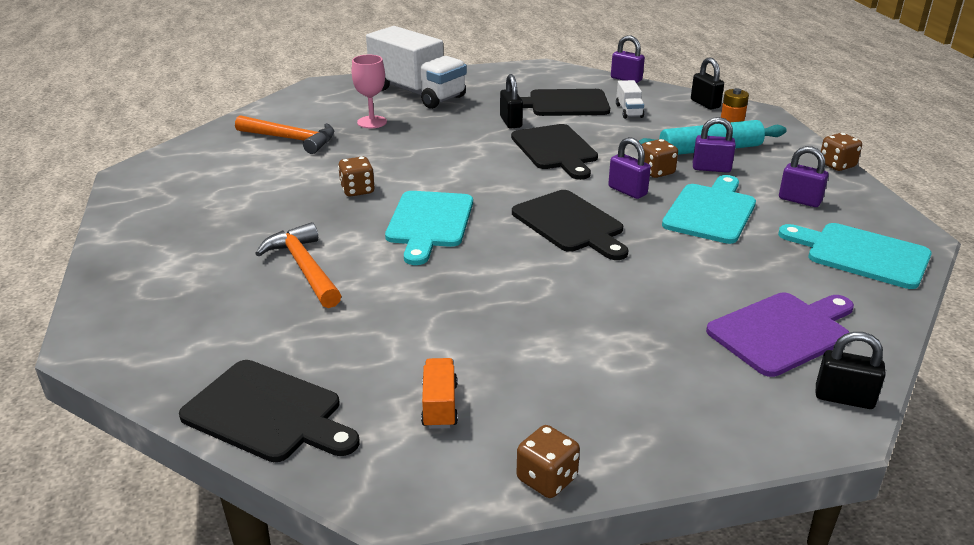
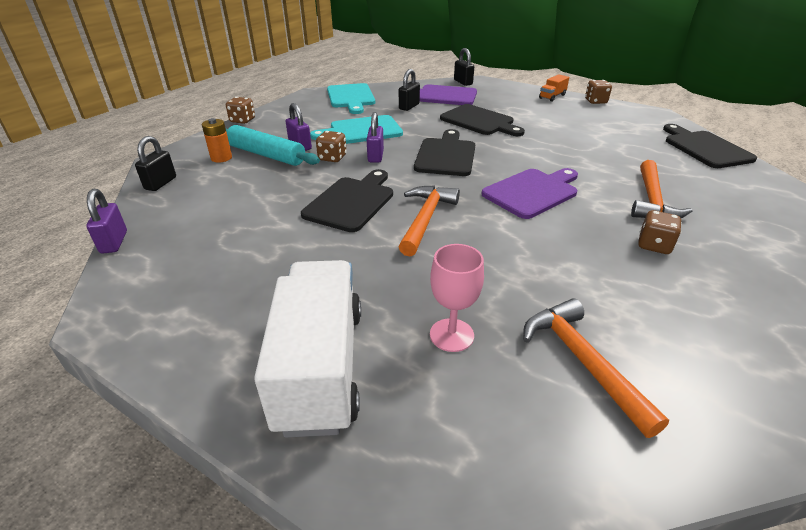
camera: 135 degrees left, 5 degrees up
(357, 190) = (561, 243): brown dice -> brown dice (654, 245)
(429, 223) = (532, 192): turquoise cutting board -> purple cutting board
(439, 405) = (617, 125): orange truck -> orange truck (552, 96)
(481, 163) = (426, 219): none -> orange hammer
(511, 122) = (323, 248): black padlock -> black padlock (409, 106)
(564, 104) = (236, 244): black cutting board -> black cutting board (479, 121)
(629, 111) = (219, 206): white truck -> none
(799, 200) = (310, 118): purple padlock -> none

